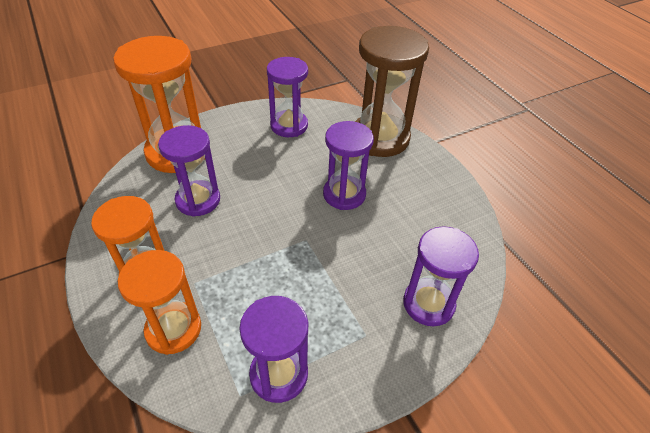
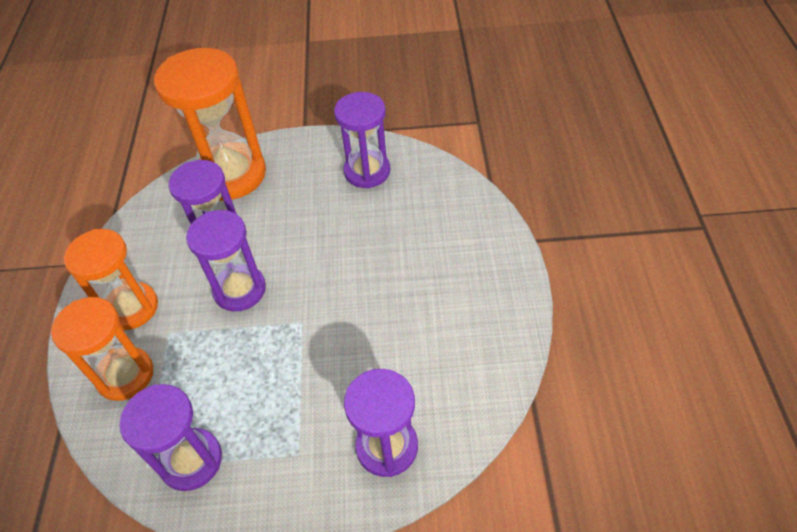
camera: 30 degrees right, 5 degrees up
(344, 194) = (376, 280): purple hourglass -> purple hourglass (239, 290)
(380, 138) = (465, 217): brown hourglass -> none

